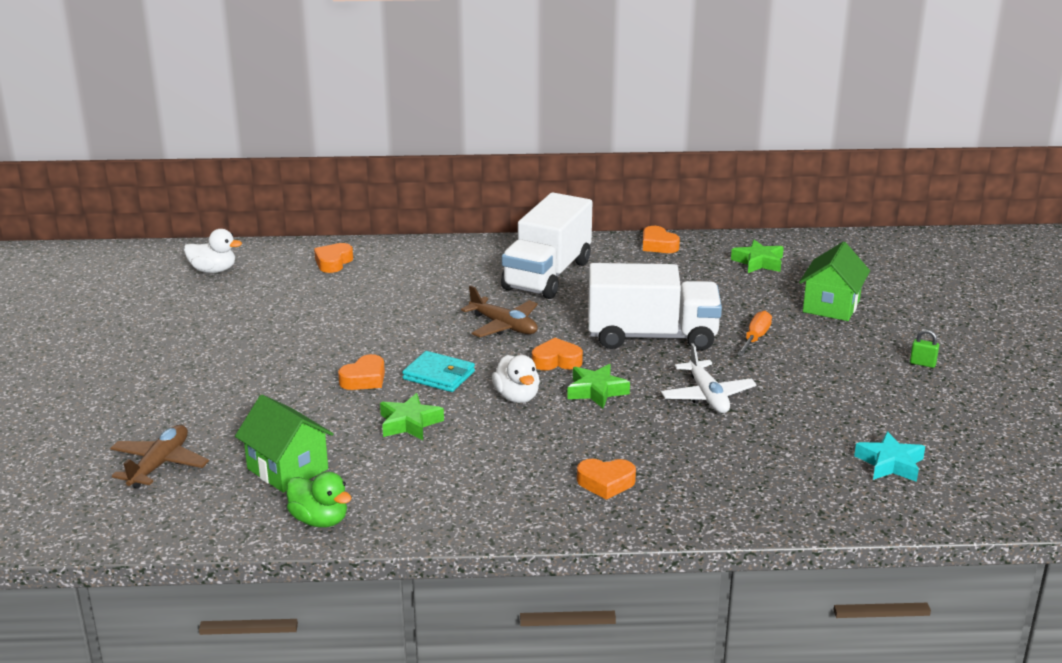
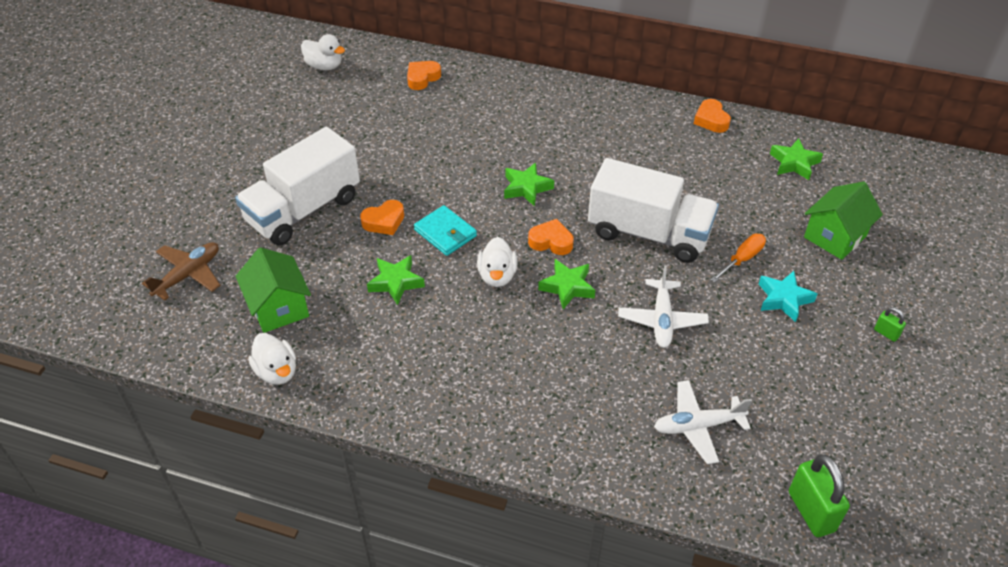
camera: 20 degrees right, 20 degrees up
(320, 520) = (277, 371): green duck -> white duck
(503, 326) = (526, 188): brown plane -> green star
(547, 275) = (593, 135): white truck -> white truck (303, 210)
(606, 483) = (522, 398): orange heart -> none
(794, 465) = (698, 426): none -> white plane
(890, 464) = (787, 451): turquoise star -> turquoise star (783, 299)
(940, 501) = (811, 511): none -> green padlock

